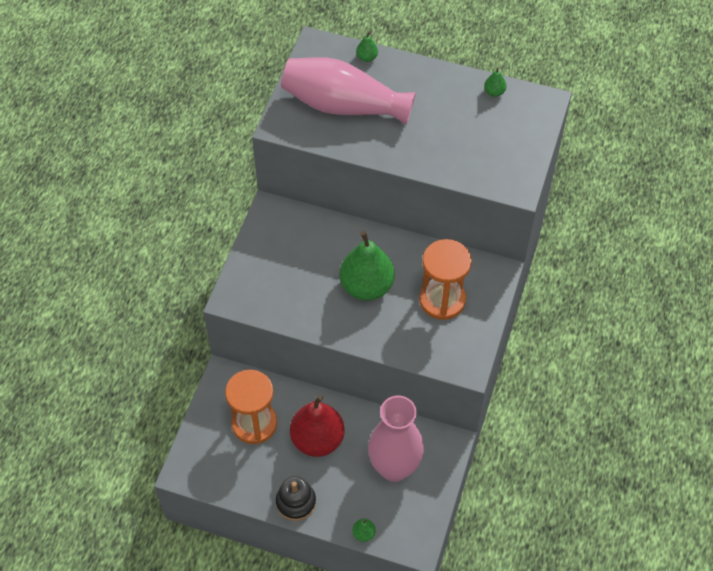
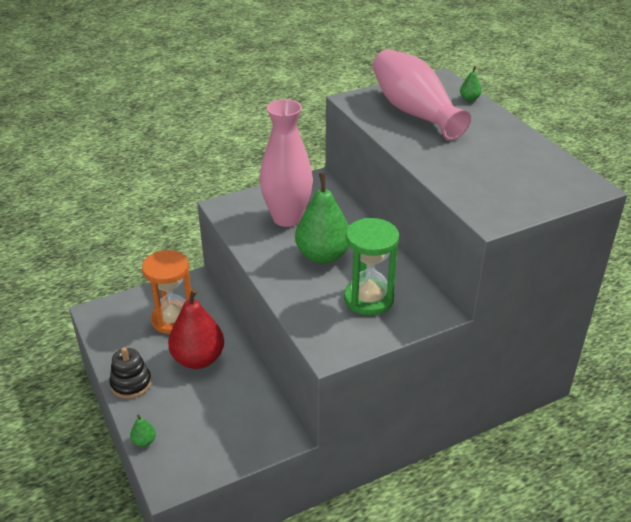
camera: 45 degrees right, 20 degrees down
(394, 467) = (224, 418): pink vase -> pink vase (287, 218)
(442, 300) = (368, 299): orange hourglass -> green hourglass
(494, 92) = (550, 160): green pear -> none

